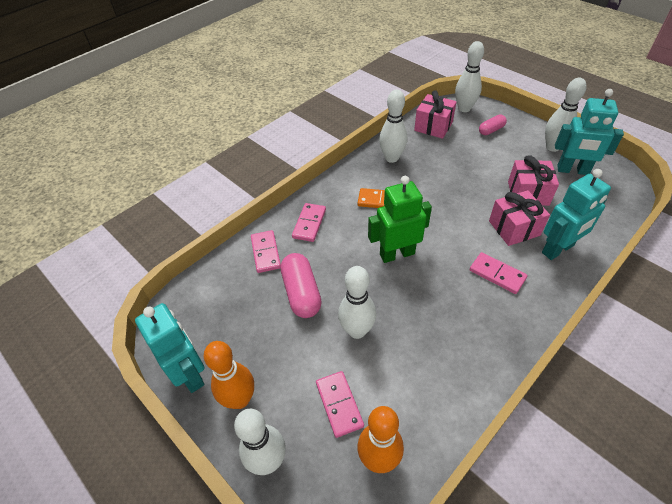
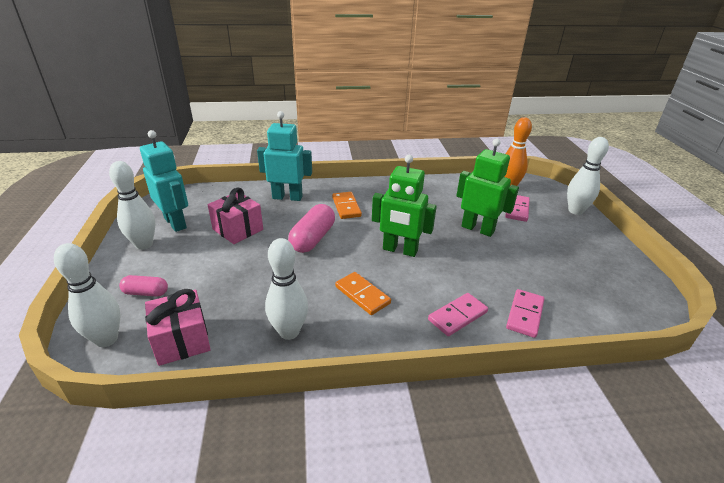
camera: 145 degrees left, 15 degrees down
(190, 374) = (628, 266): turquoise robot -> none
(240, 399) = (587, 238): orange bowling pin -> none
(301, 293) = (506, 267): pink capsule -> pink capsule (313, 238)
(357, 330) = (477, 229): white bowling pin -> green robot
(497, 274) = (346, 207): pink domino -> orange domino
(514, 228) = (291, 219): pink gift -> none

